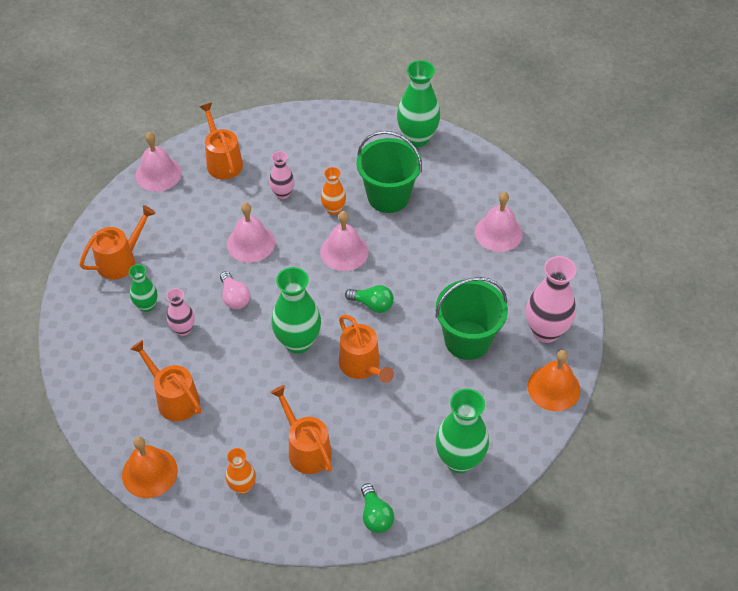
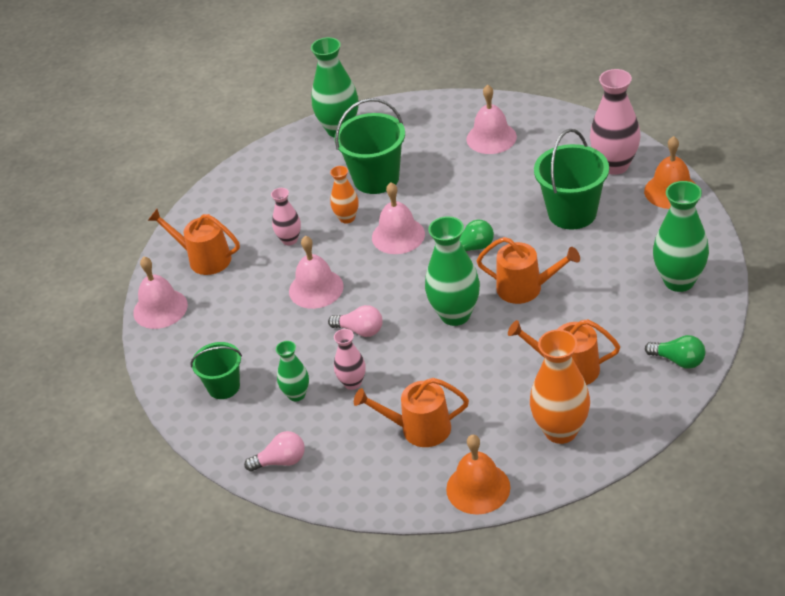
camera: 40 degrees left, 10 degrees down
(83, 341) = (281, 461): none -> pink light bulb
(120, 260) = (223, 386): orange watering can -> green bucket
(242, 486) = (560, 431): orange vase -> orange vase, size x1.77

